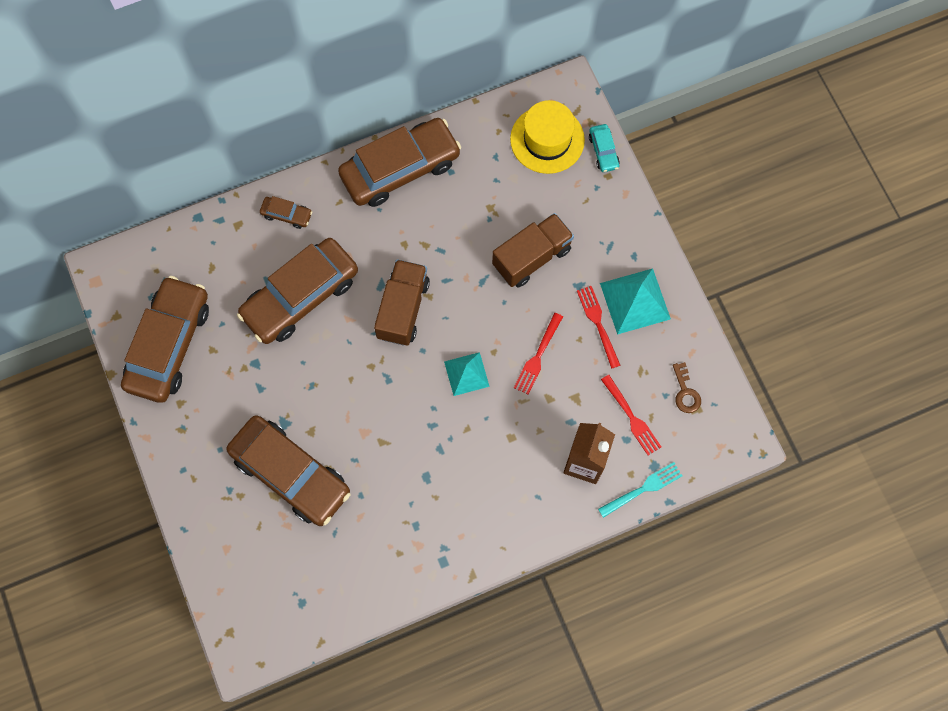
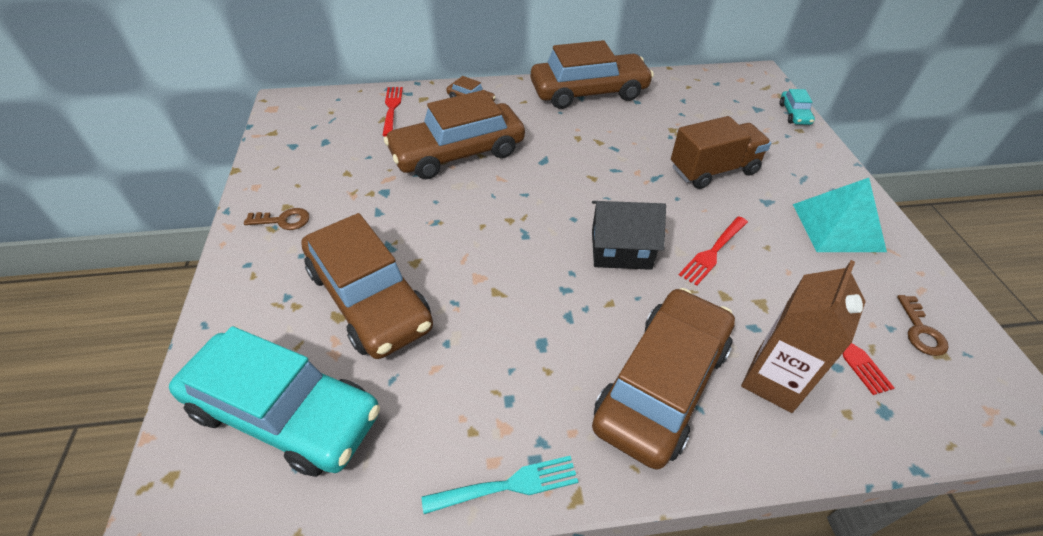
camera: 15 degrees right, 25 degrees down
(169, 344) = (307, 161): brown car -> brown car (661, 384)
(186, 419) = (283, 220): none -> brown key
(276, 574) = (285, 412): none -> turquoise car
(403, 309) = (561, 182): brown truck -> none
(466, 374) = (621, 249): turquoise pyramid -> black house
(547, 139) = (736, 98): yellow hat -> none
(598, 324) = (792, 238): red fork -> red fork (392, 109)
(642, 489) = (869, 440): turquoise fork -> turquoise fork (506, 486)

